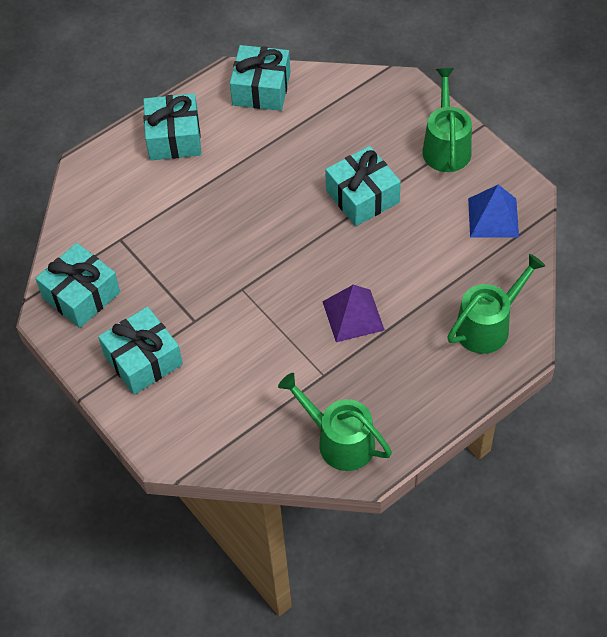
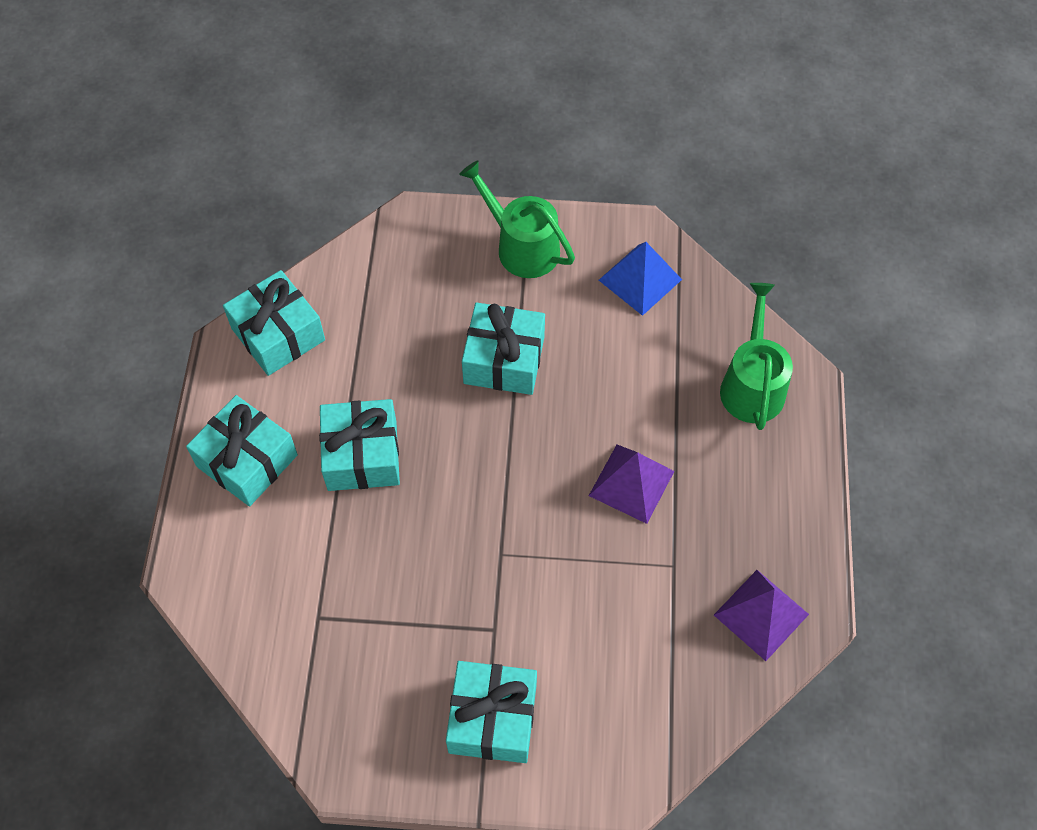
camera: 50 degrees left, 5 degrees up
(81, 295) = (348, 714): turquoise gift -> turquoise gift (362, 455)
(340, 441) = (761, 614): green watering can -> purple pyramid

